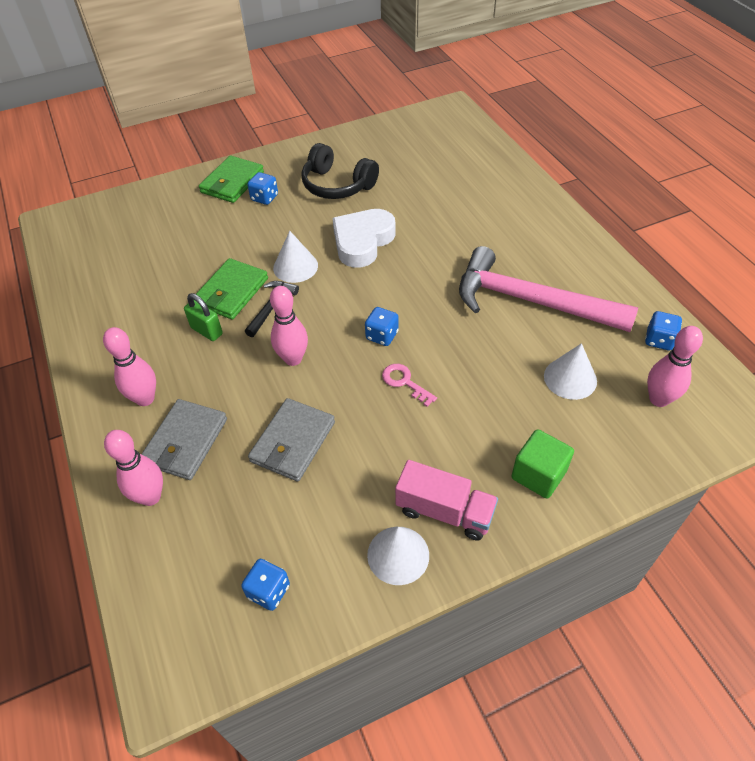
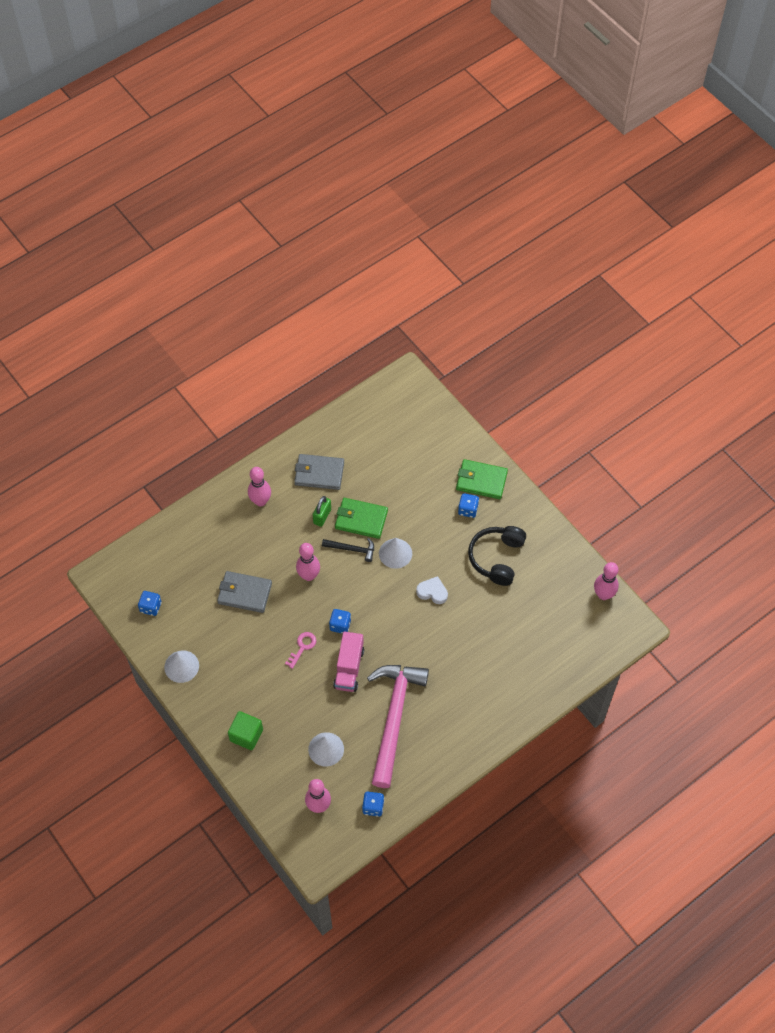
camera: 75 degrees right, 10 degrees up
(150, 497) = (195, 530): pink bowling pin -> pink bowling pin (603, 594)
(185, 442) = (234, 535): grey wallet -> grey wallet (319, 473)
(362, 242) = (432, 592): white heart -> white heart, size x0.56
(444, 511) = (212, 686): pink truck -> pink truck (349, 668)

